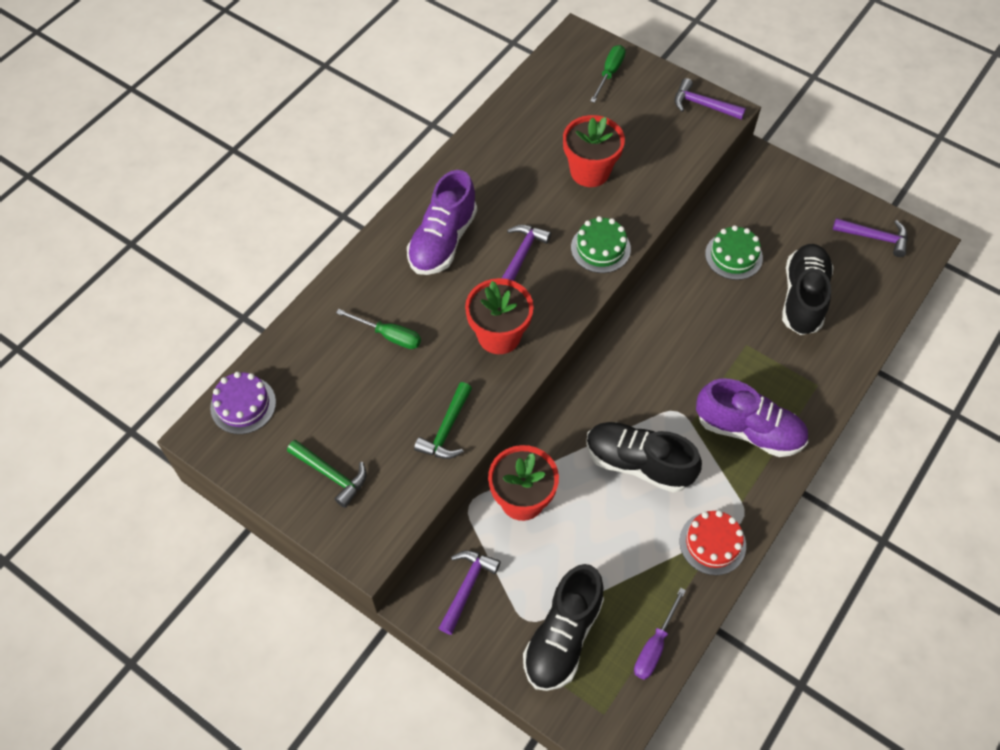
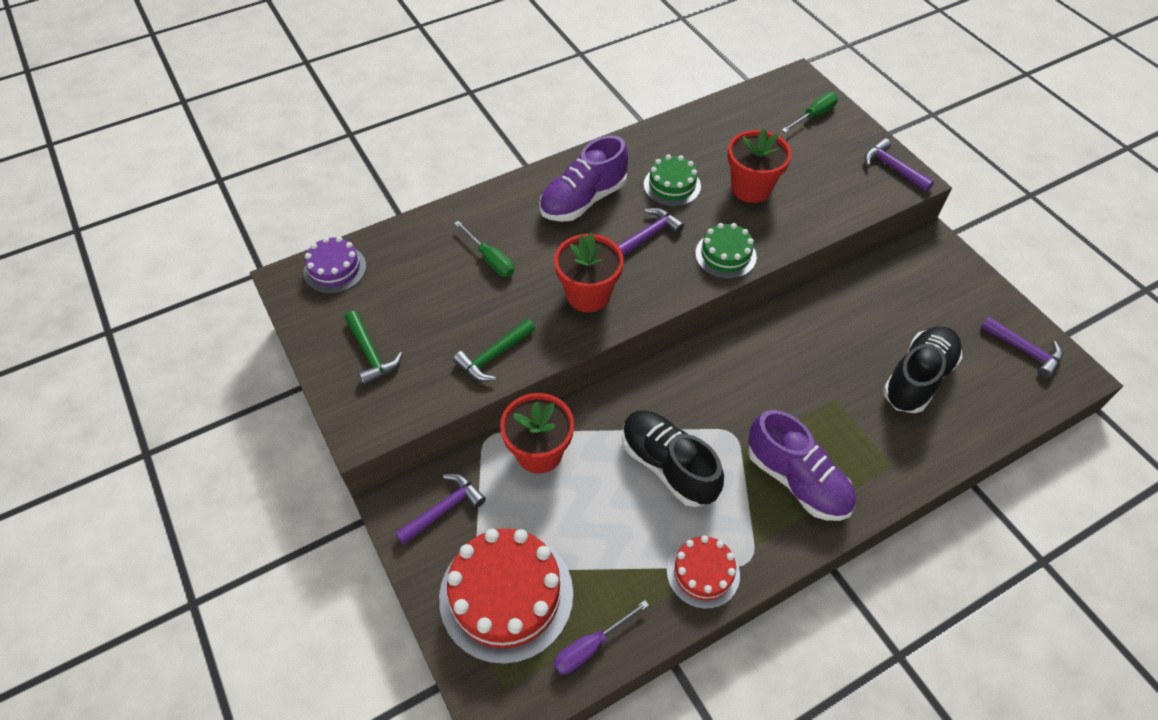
camera: 25 degrees right, 5 degrees down
(563, 636) = (506, 595): black shoe -> red cake
(733, 256) = (863, 315): green cake -> green cake (672, 185)

